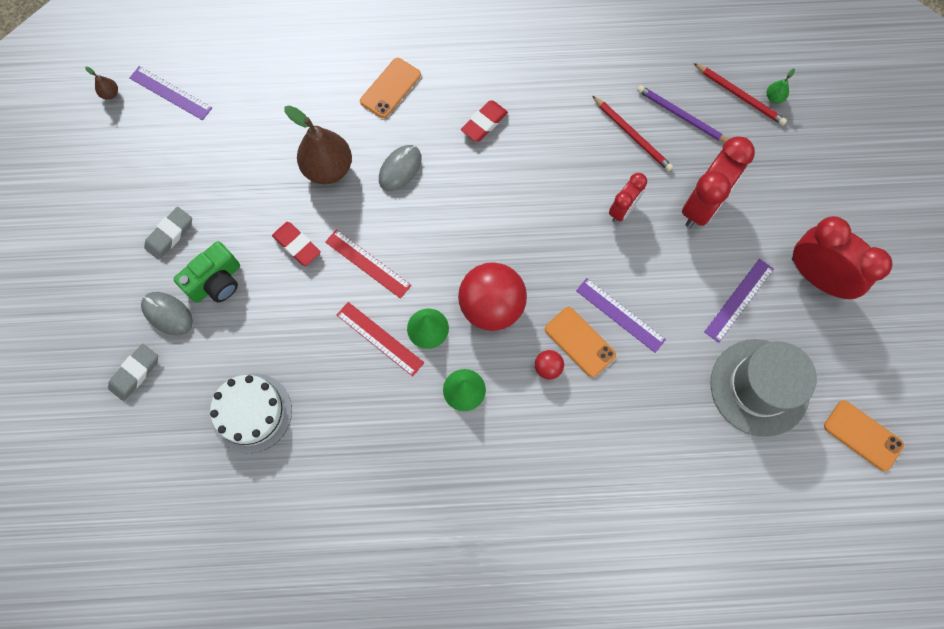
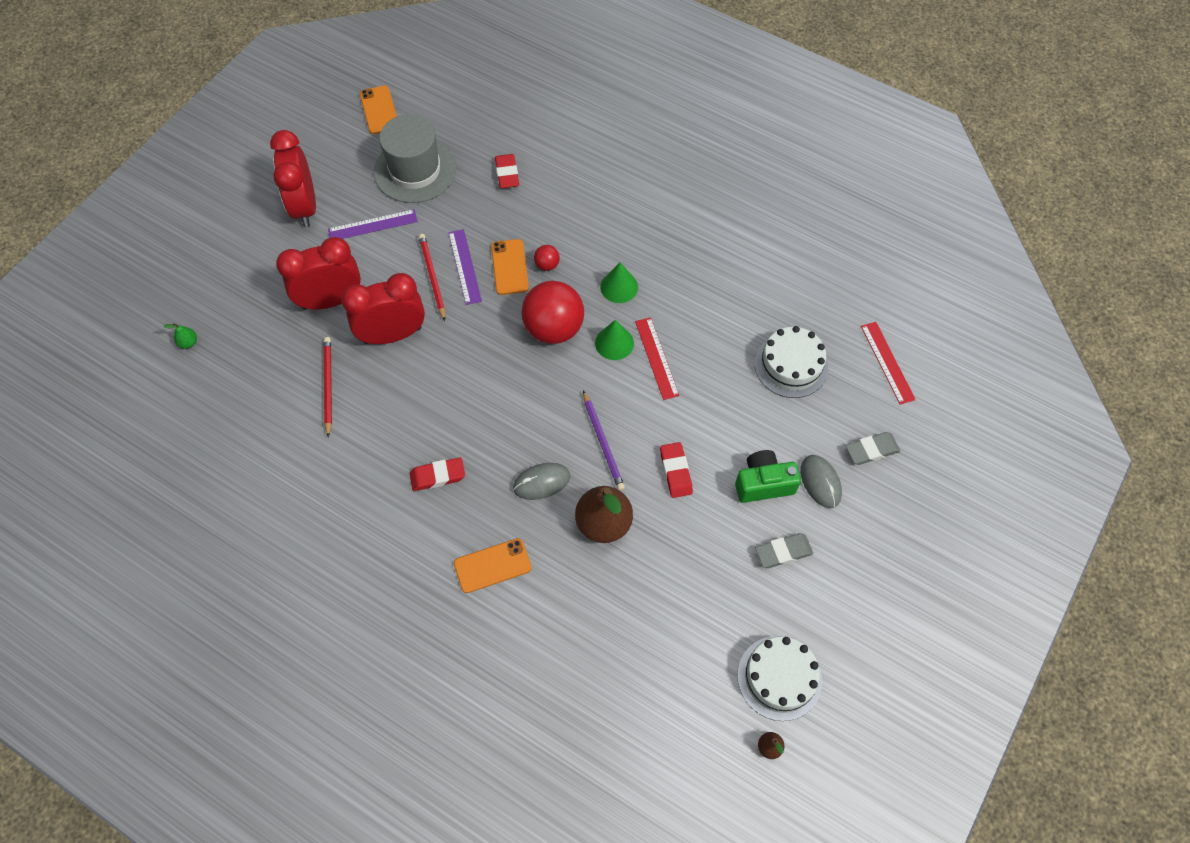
camera: 145 degrees left, 10 degrees down
(126, 142) = (779, 678): none -> white cake
(170, 93) = (706, 705): purple ruler -> none
(368, 263) = (626, 420): red ruler -> red ruler (887, 362)
(622, 210) = (392, 335): red clock -> red clock, size x1.76
(670, 447) = (507, 174): none -> red eraser
(681, 116) = (274, 375): purple pencil -> purple pencil (603, 442)
(740, 96) = (212, 361): red pencil -> red pencil (432, 277)

